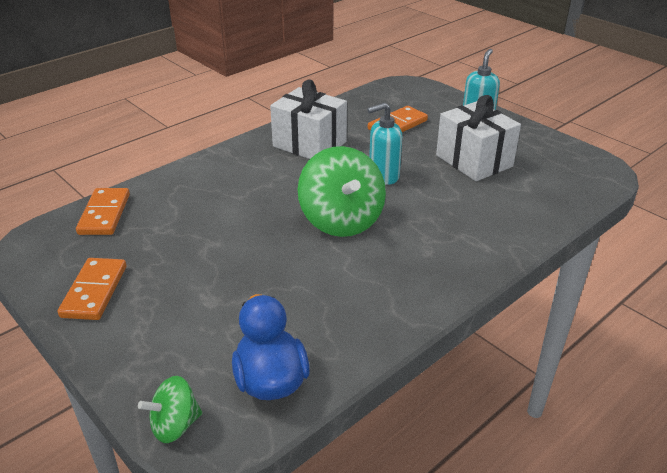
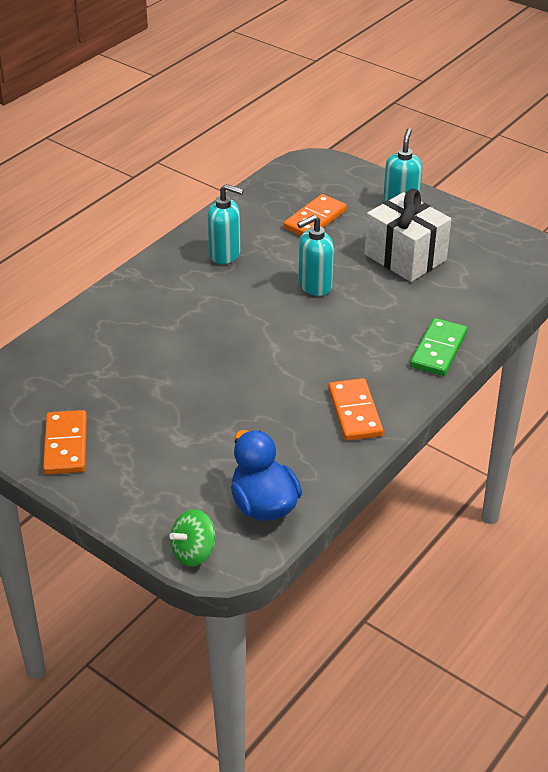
camera: 10 degrees left, 5 degrees up
(104, 214) = (36, 363): orange domino -> orange domino (354, 412)
(309, 144) = (225, 254): white gift -> turquoise soap dispenser
(341, 220) = (284, 342): green spinning top -> none
(493, 243) = (438, 350): none -> green domino

